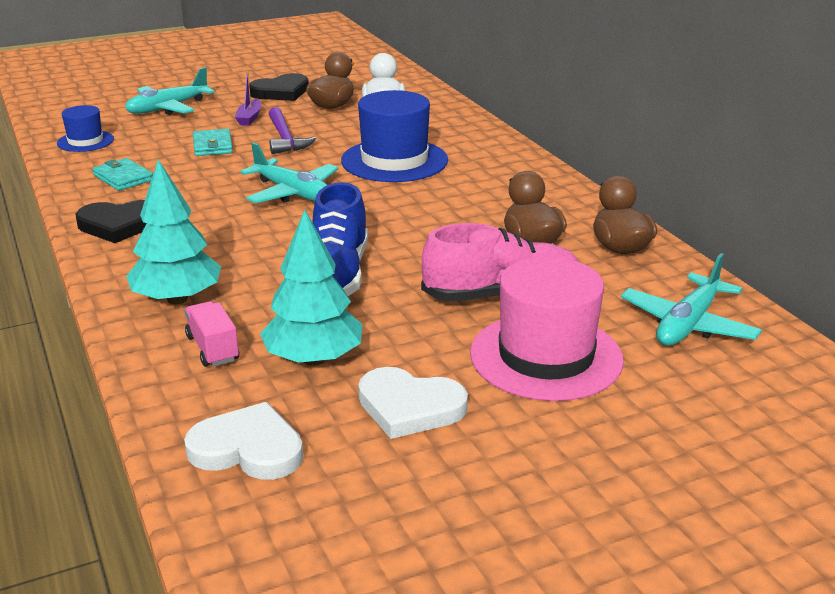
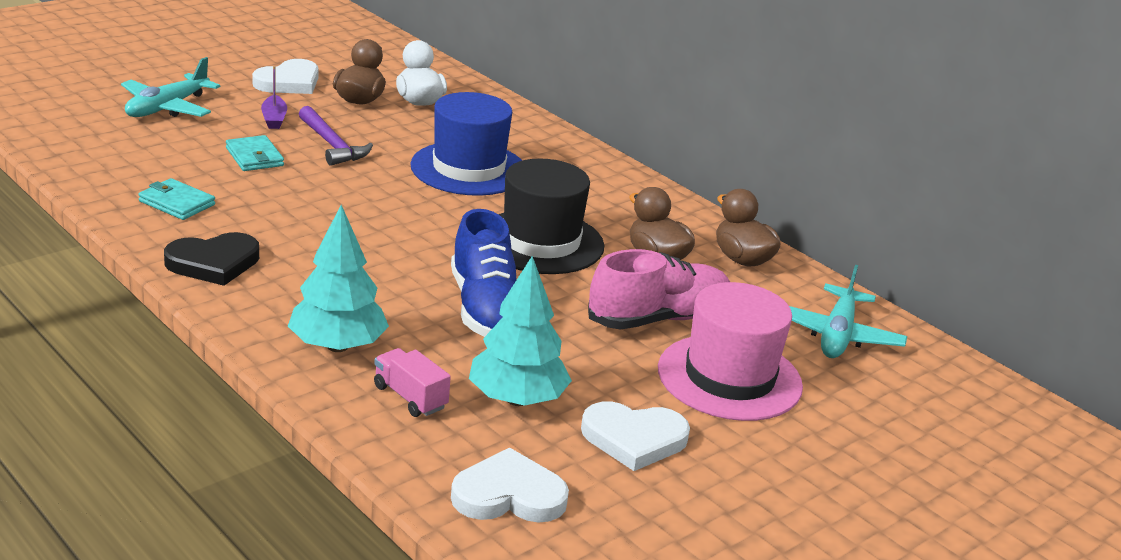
camera: 20 degrees left, 0 degrees up
(85, 141) = (96, 156): blue hat -> none
(281, 92) = (289, 82): black heart -> white heart
(293, 193) = (383, 213): turquoise plane -> none
(424, 223) = (540, 242): none -> black hat

